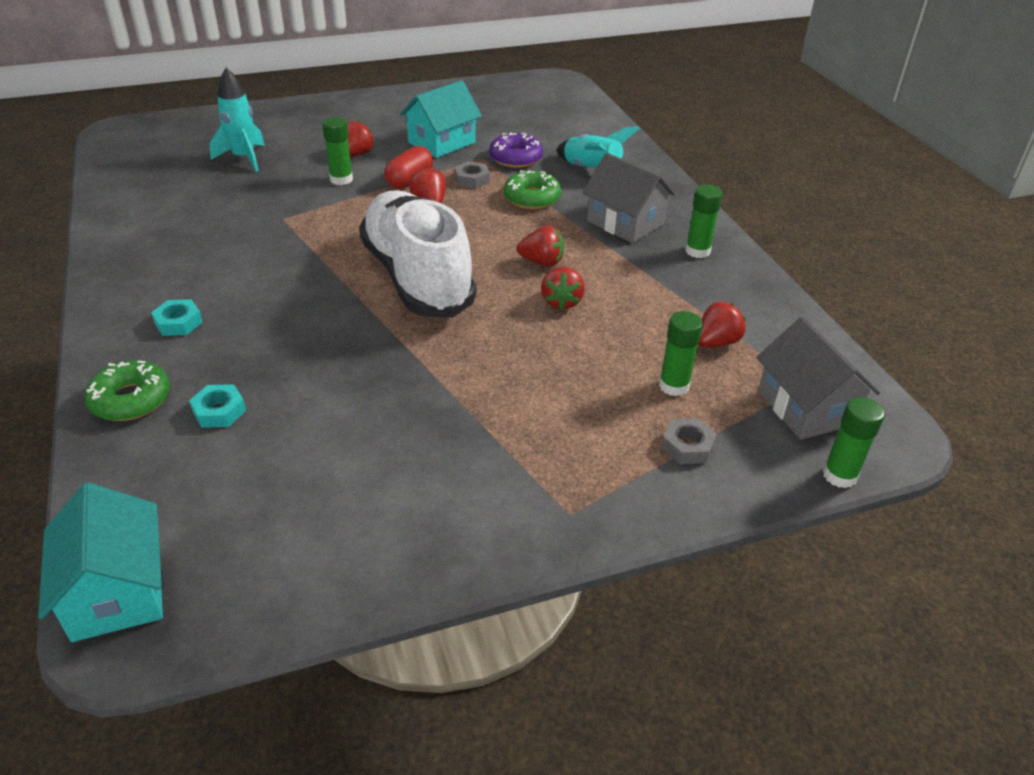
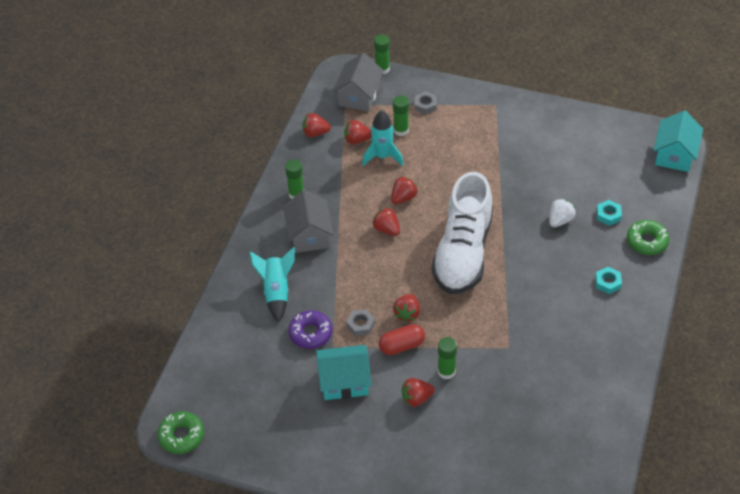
camera: 140 degrees left, 10 degrees up
(244, 158) = (499, 438): turquoise rocket -> turquoise rocket (382, 156)
(301, 369) = (560, 220): none -> white strawberry
(532, 198) = (340, 285): green donut -> green donut (181, 436)
(782, 325) = (315, 133): none -> red strawberry

